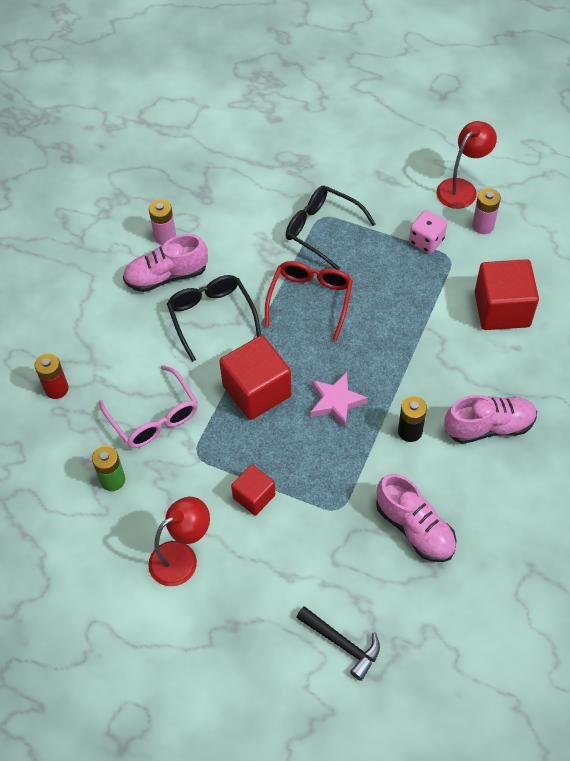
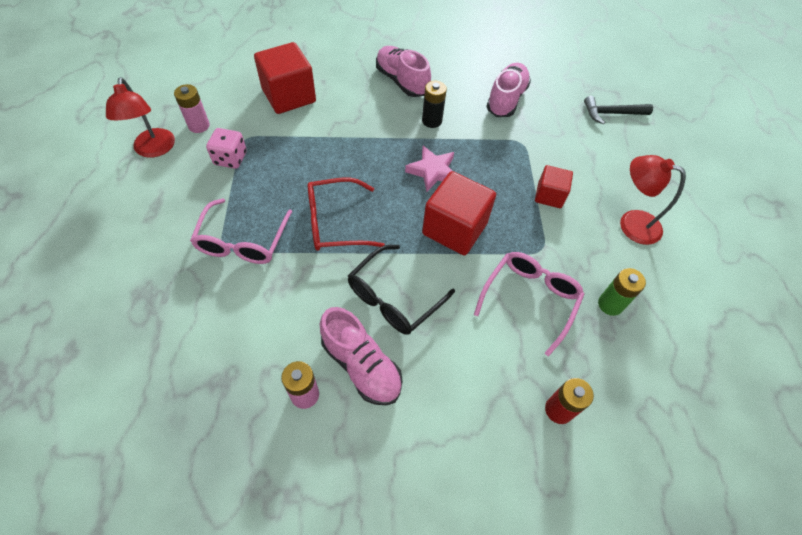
camera: 120 degrees left, 0 degrees up
(322, 230) = (242, 241): black glasses -> pink glasses
(342, 644) = (611, 113): black hammer -> black hammer turned 105 degrees counterclockwise
(462, 188) = (154, 150): red lamp -> red lamp turned 120 degrees counterclockwise

